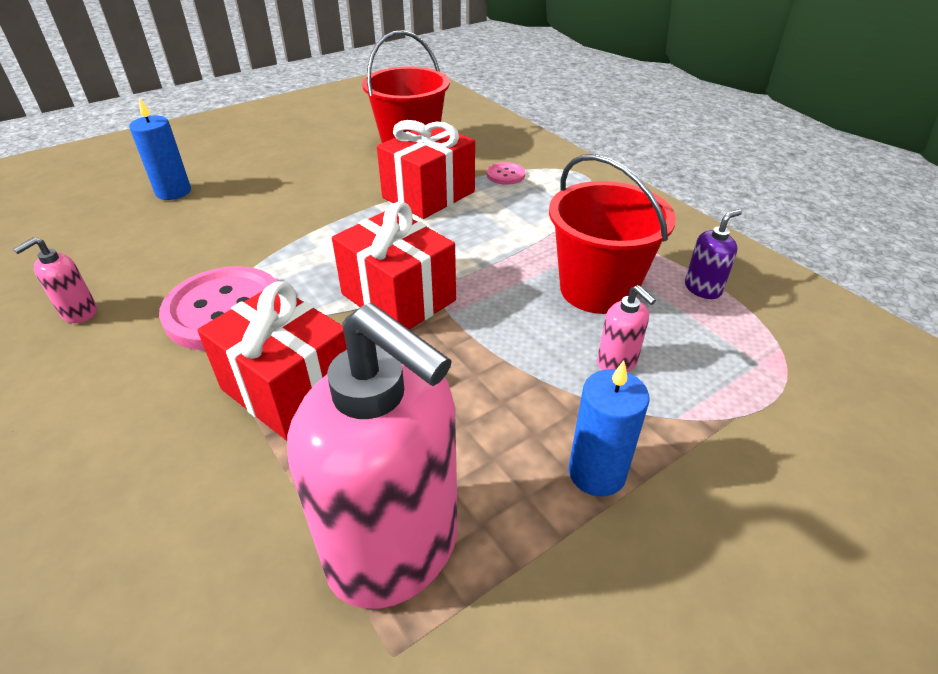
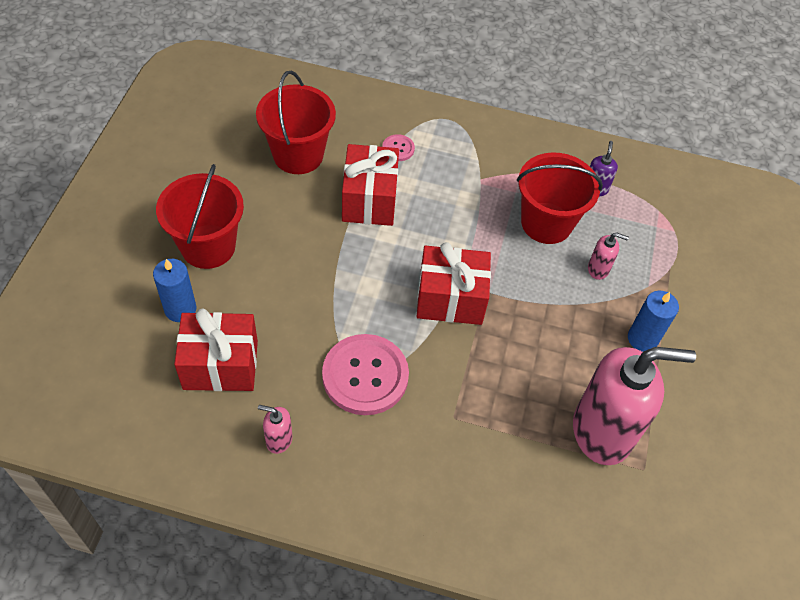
camera: 45 degrees left, 15 degrees up
(79, 313) = (278, 440): pink soap dispenser -> pink soap dispenser turned 105 degrees clockwise
(255, 168) = (208, 246): none -> red bucket
(289, 388) = (466, 395): red gift -> red gift (220, 365)

